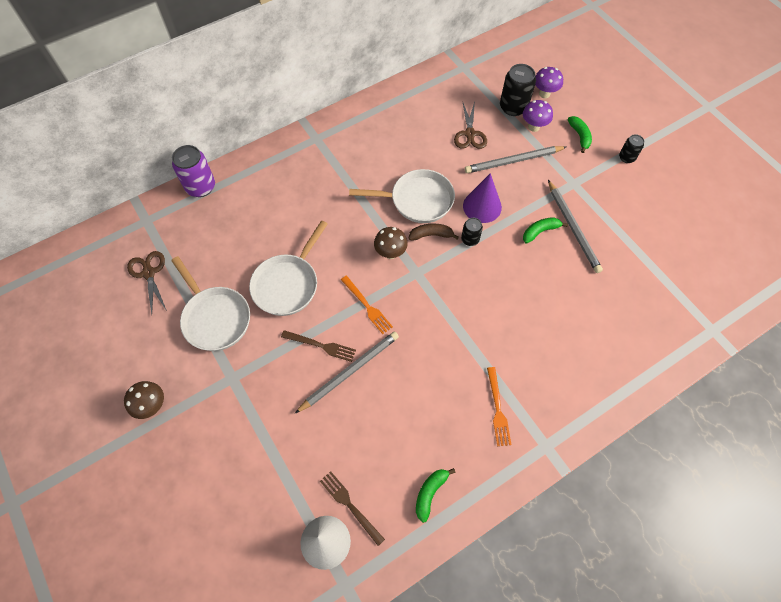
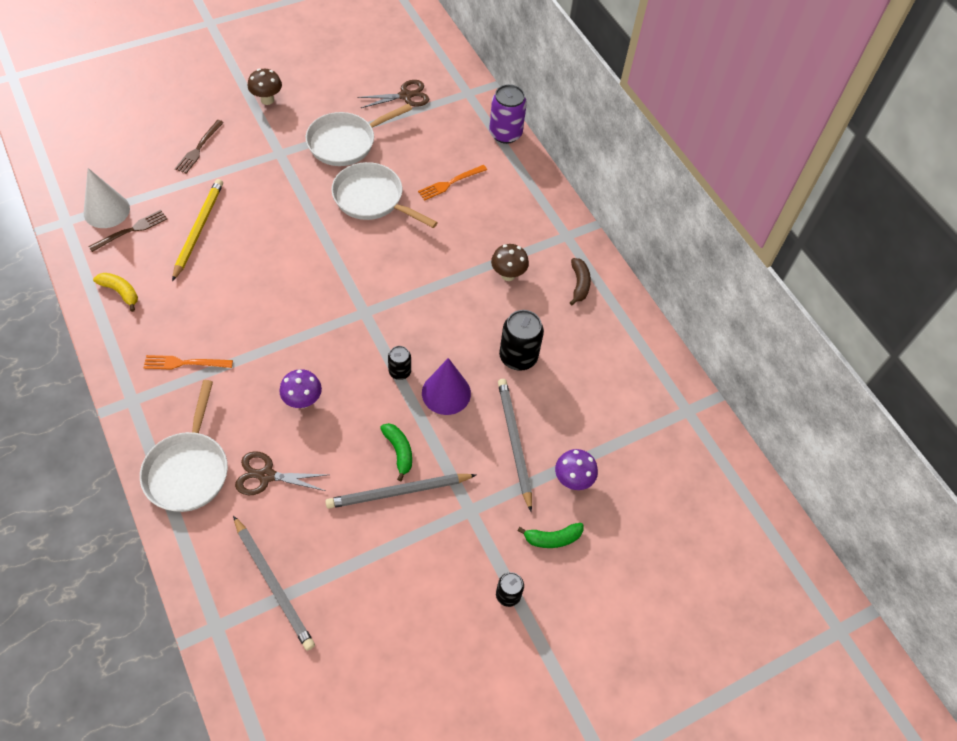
camera: 90 degrees right, 5 degrees down
(321, 346) = (295, 221): brown fork -> brown fork (199, 148)
(341, 435) = (198, 229): none -> yellow pencil
(349, 371) = (261, 241): grey pencil -> grey pencil (273, 584)
(367, 306) = (332, 263): orange fork -> orange fork (450, 183)
(390, 253) = (394, 291): brown mushroom -> brown mushroom (508, 275)
(417, 200) = (464, 326): white pan -> white pan (188, 469)
(430, 493) = (120, 292): green banana -> yellow banana
(431, 235) = (412, 333): brown banana -> brown banana (579, 284)
(470, 134) = (564, 398): brown scissors -> brown scissors (266, 475)
(513, 107) = (610, 461): black can -> black can (518, 357)
(544, 94) = (635, 508): purple mushroom -> purple mushroom (303, 401)

